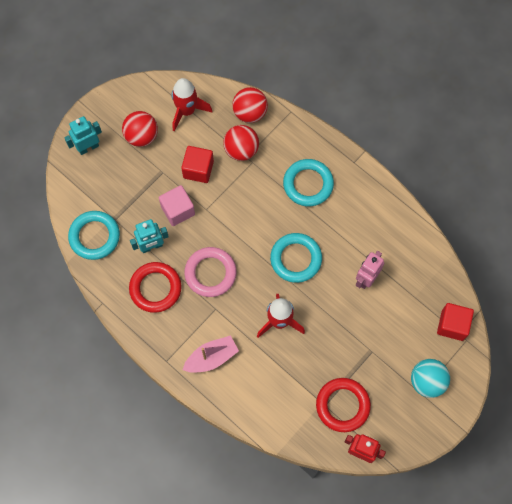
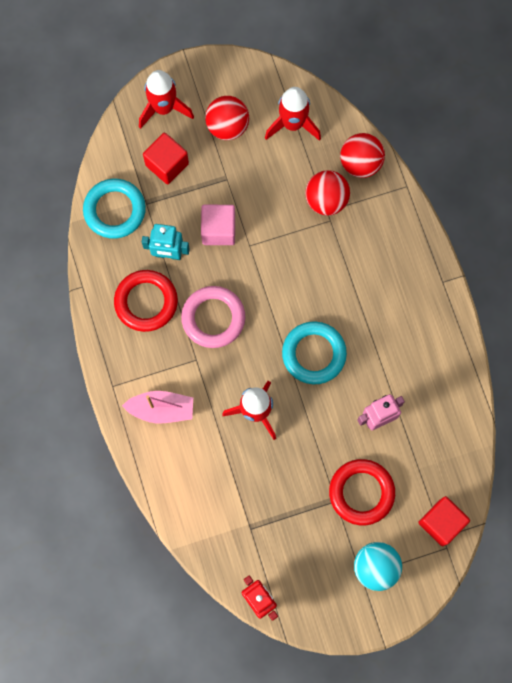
camera: 30 degrees right, 5 degrees up
(88, 147) = (163, 108): turquoise robot -> red rocket
(198, 169) = (267, 197): red cube -> red cube (167, 164)
(308, 184) = (376, 278): turquoise ring -> none
(342, 405) = (269, 540): red ring -> red ring (361, 492)

